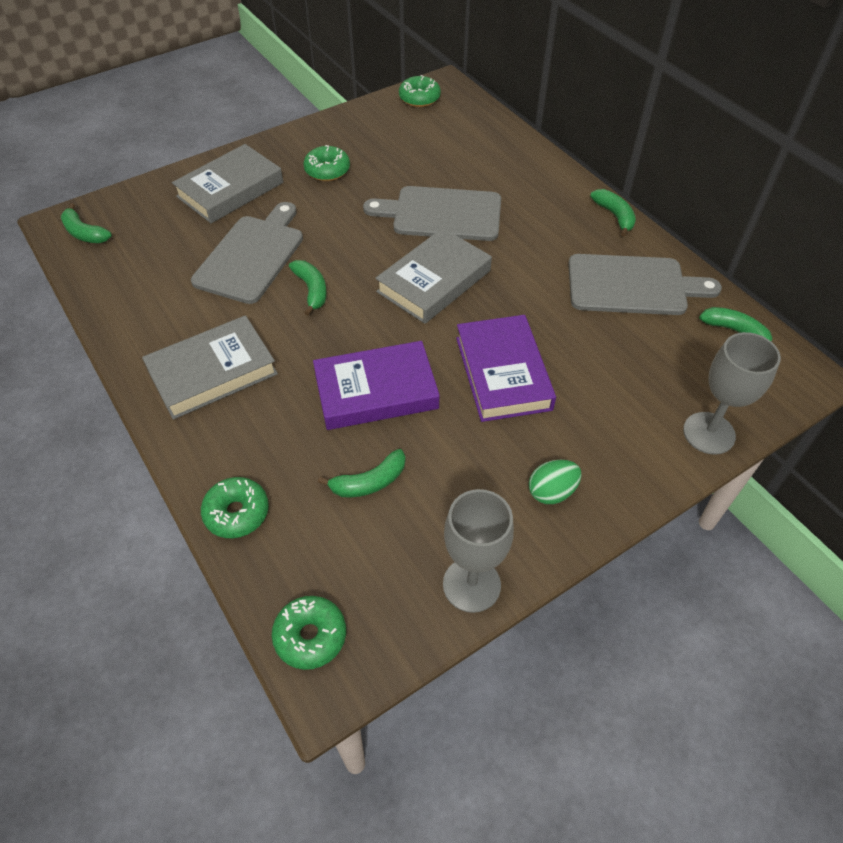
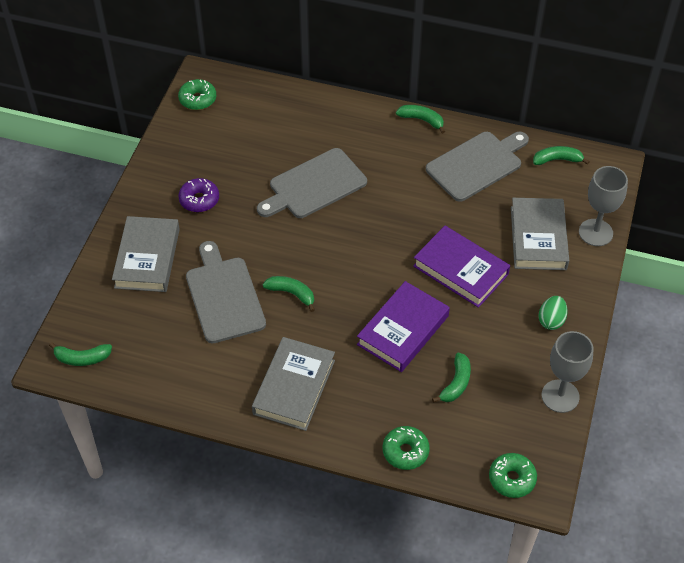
camera: 40 degrees left, 0 degrees up
(327, 170) = (199, 200): green donut -> purple donut
(434, 281) = (360, 237): grey book -> grey book (538, 238)

